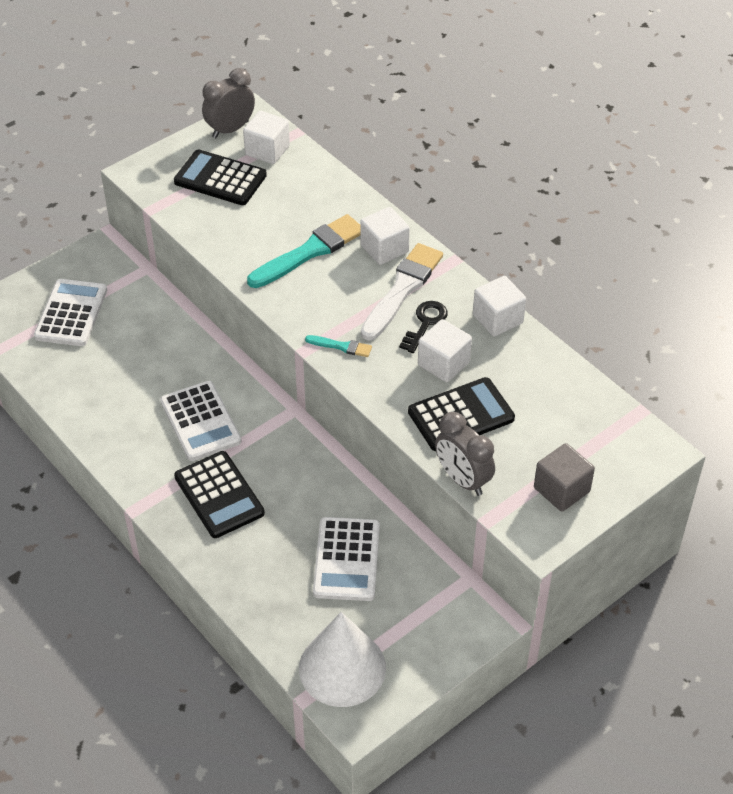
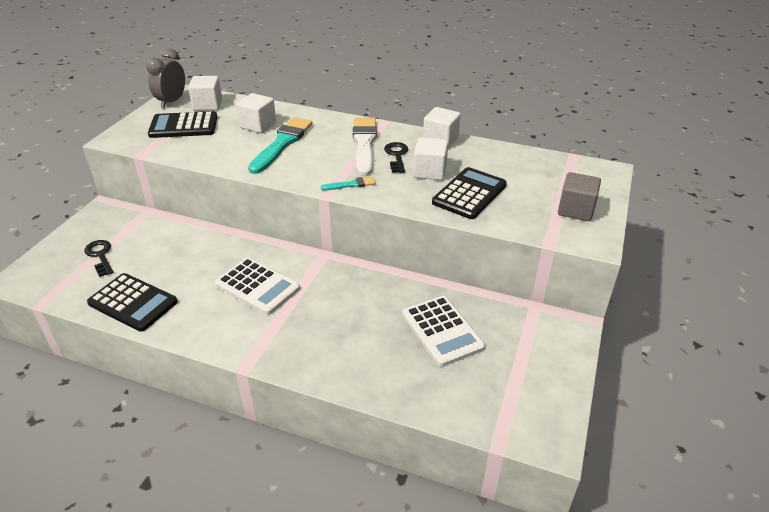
camera: 30 degrees left, 10 degrees down
(71, 313) = (100, 256): white calculator -> black key
(219, 495) = (309, 328): black calculator -> black calculator (133, 303)
(342, 667) = (505, 407): white cone -> none
(384, 249) = (333, 128): white cube -> white cube (258, 125)
(462, 479) = (508, 228): grey clock -> none

